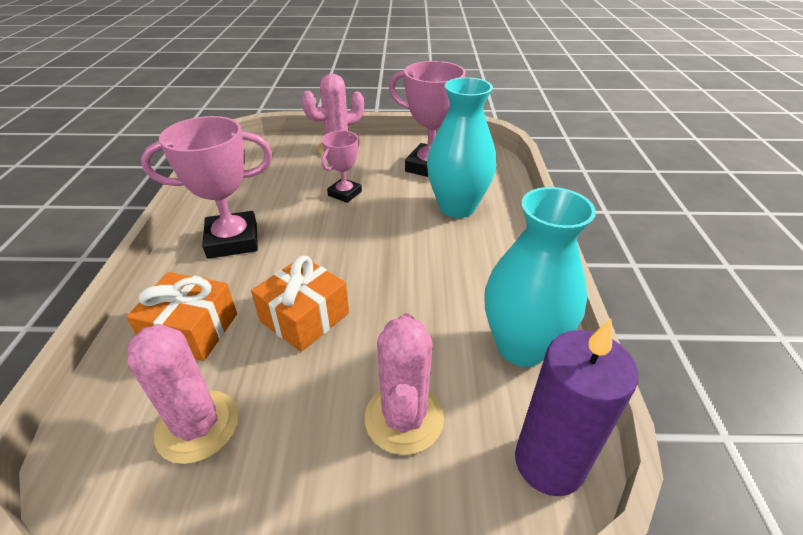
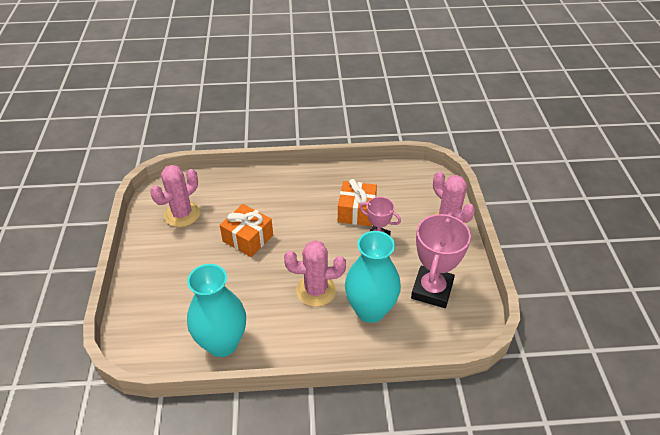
camera: 85 degrees right, 5 degrees up
(192, 330) = (239, 196): orange gift -> orange gift (356, 211)
(232, 240) = (314, 192): pink trophy -> none
(404, 418) = (178, 288): pink cactus -> pink cactus (316, 290)
(549, 462) = (146, 349): purple candle -> none

